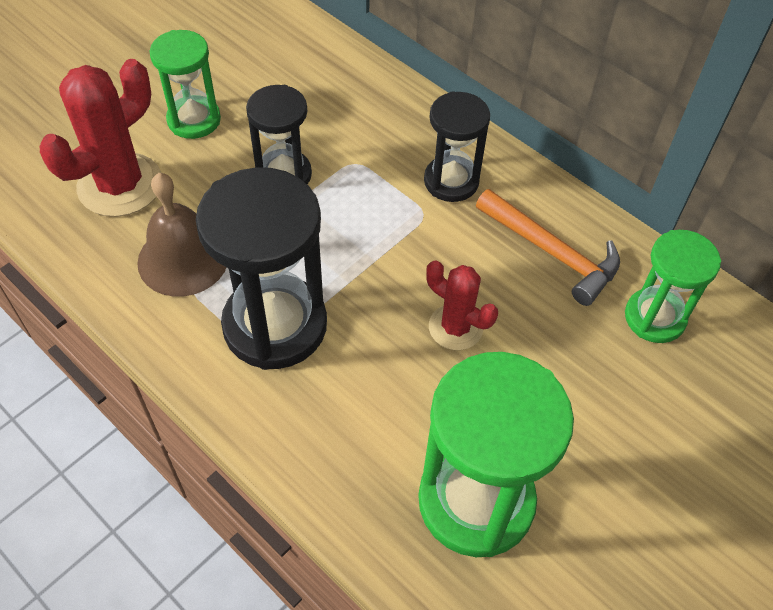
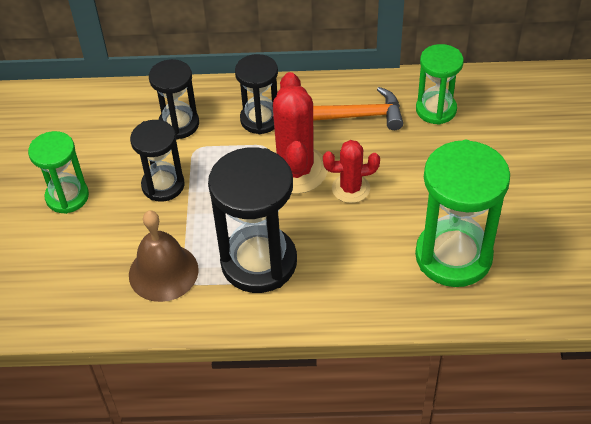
camera: 40 degrees left, 5 degrees down
(120, 185) = (70, 265): red cactus -> red cactus (295, 170)
(369, 127) = (179, 124): none -> black hourglass

